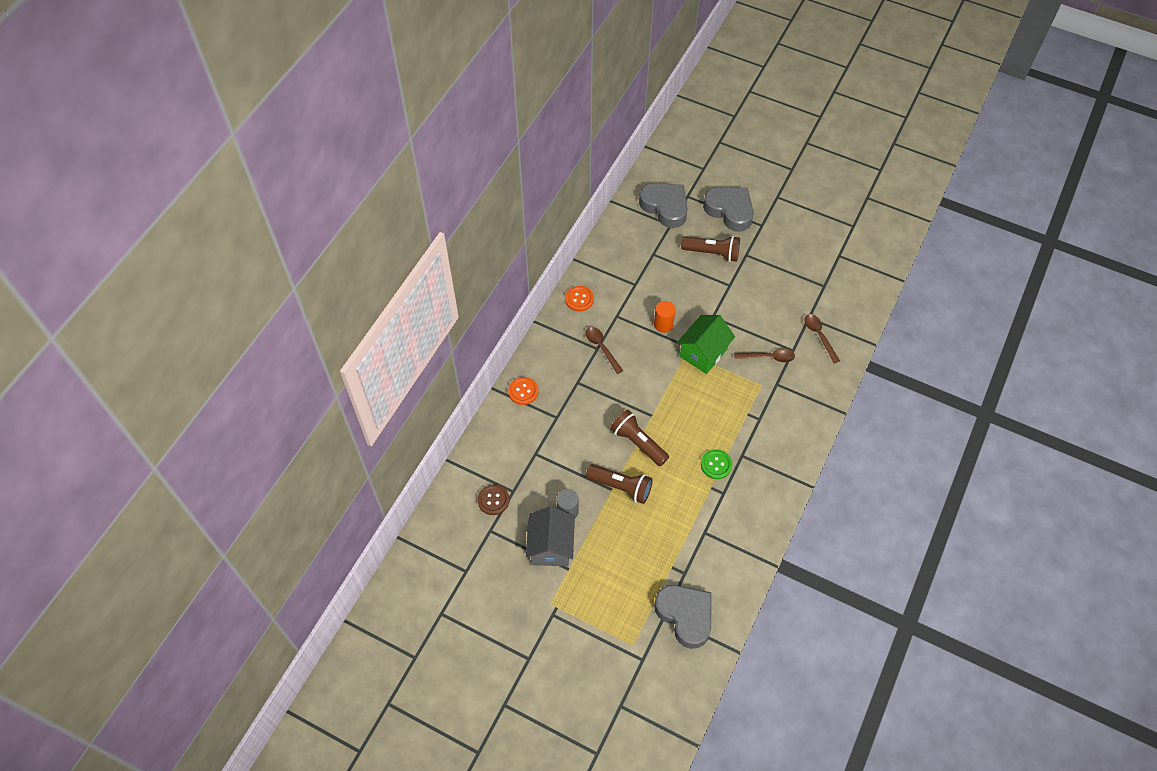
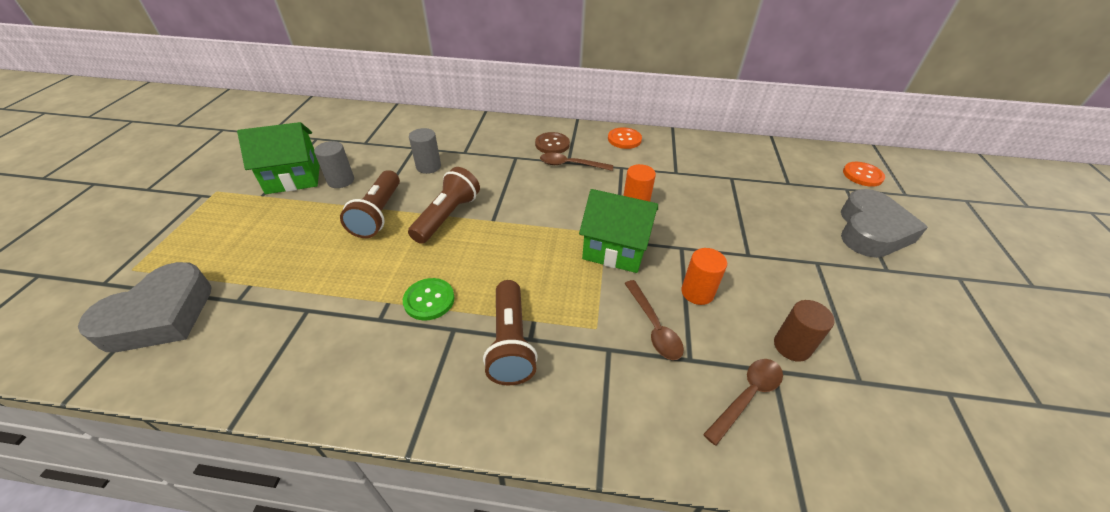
camera: 70 degrees right, 15 degrees down
(493, 500) = (353, 134): brown button -> brown button (552, 144)
(523, 391) = (488, 127): orange button -> orange button (862, 175)
(551, 546) = (293, 178): grey house -> green house
(569, 446) = (428, 166): none -> grey cylinder
(601, 348) = (570, 165): brown spoon -> brown spoon turned 120 degrees counterclockwise
(665, 207) = (808, 174): grey heart -> none
(712, 253) = (784, 227): brown flashlight -> brown flashlight (510, 342)
(751, 326) = (697, 292): none -> orange cylinder
(798, 301) = (792, 346): none -> brown cylinder

